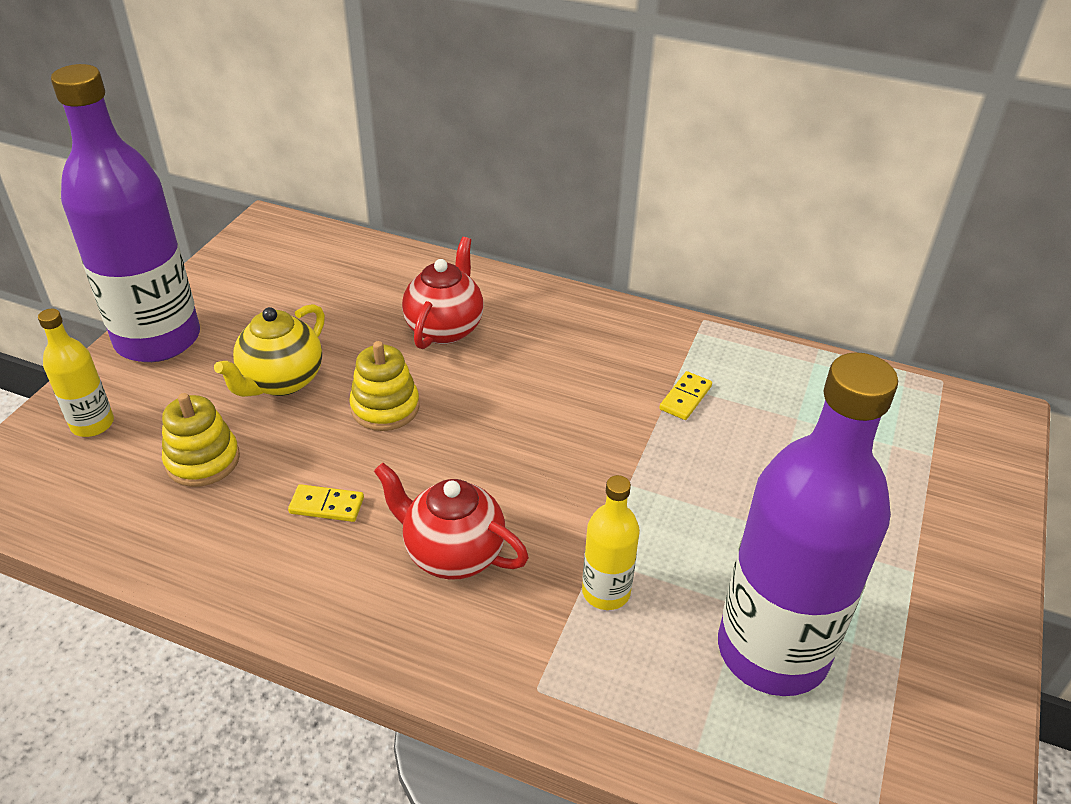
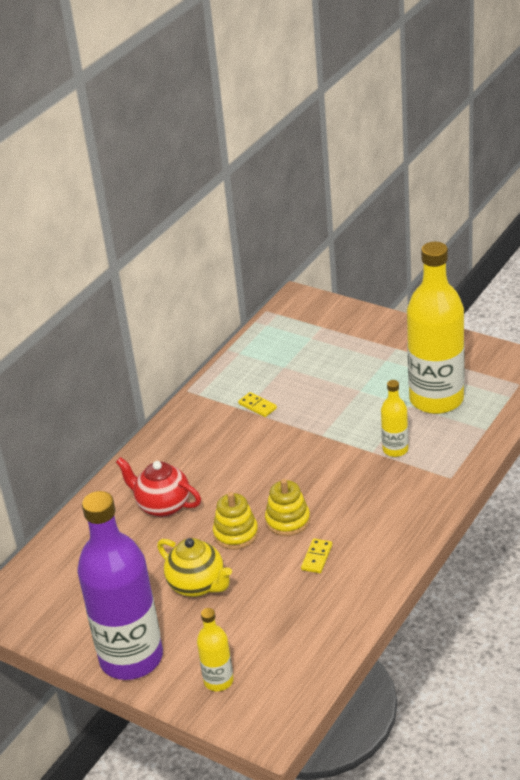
camera: 75 degrees left, 5 degrees down
(203, 460) = (266, 618): yellow stacking toy -> yellow stacking toy (288, 521)
(453, 553) = (361, 505): red teapot -> none
(772, 650) = (436, 399): purple bottle -> yellow bottle

